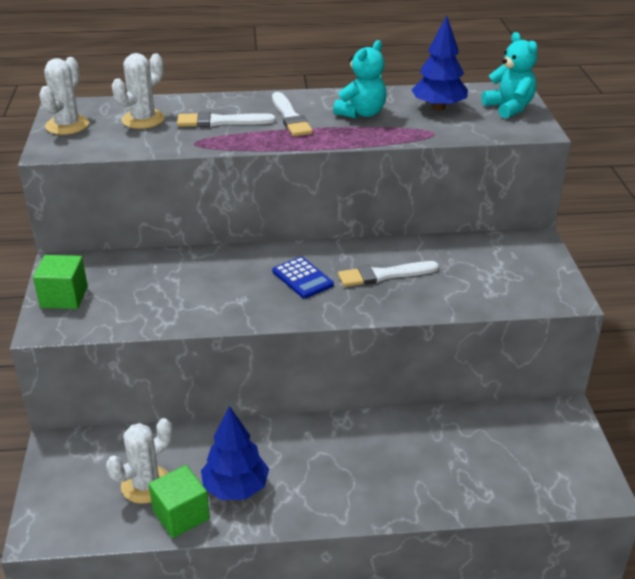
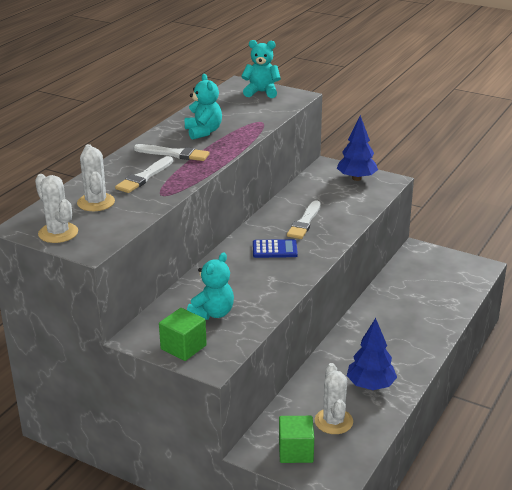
camera: 55 degrees left, 5 degrees down
(139, 289) = (212, 313): none -> turquoise teddy bear
(181, 515) = (374, 415): green cube -> green cube (296, 451)
(438, 108) = (231, 109): blue tree -> blue tree (356, 178)

